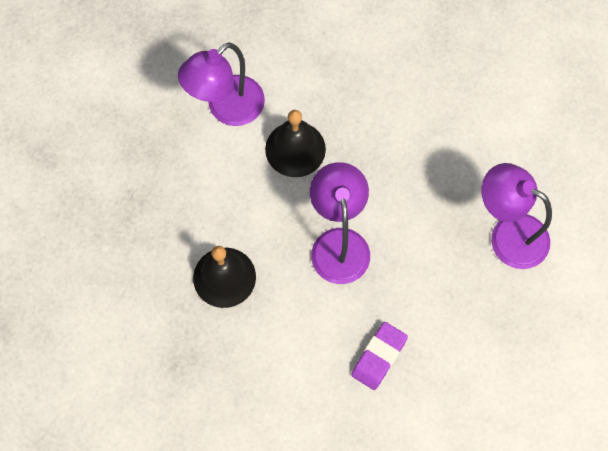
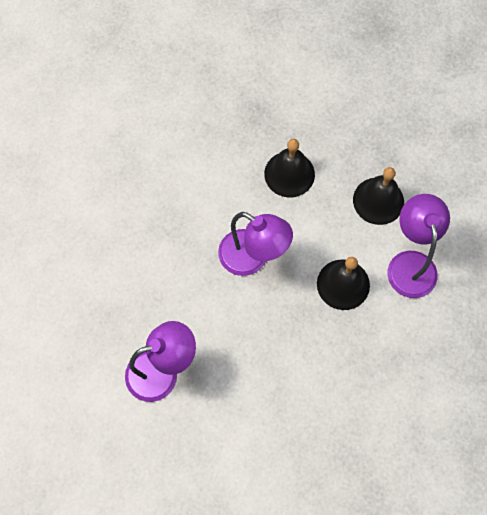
camera: 130 degrees right, 0 degrees up
(186, 178) = (378, 200): none -> black bell
(379, 357) = (158, 223): purple eraser -> none

